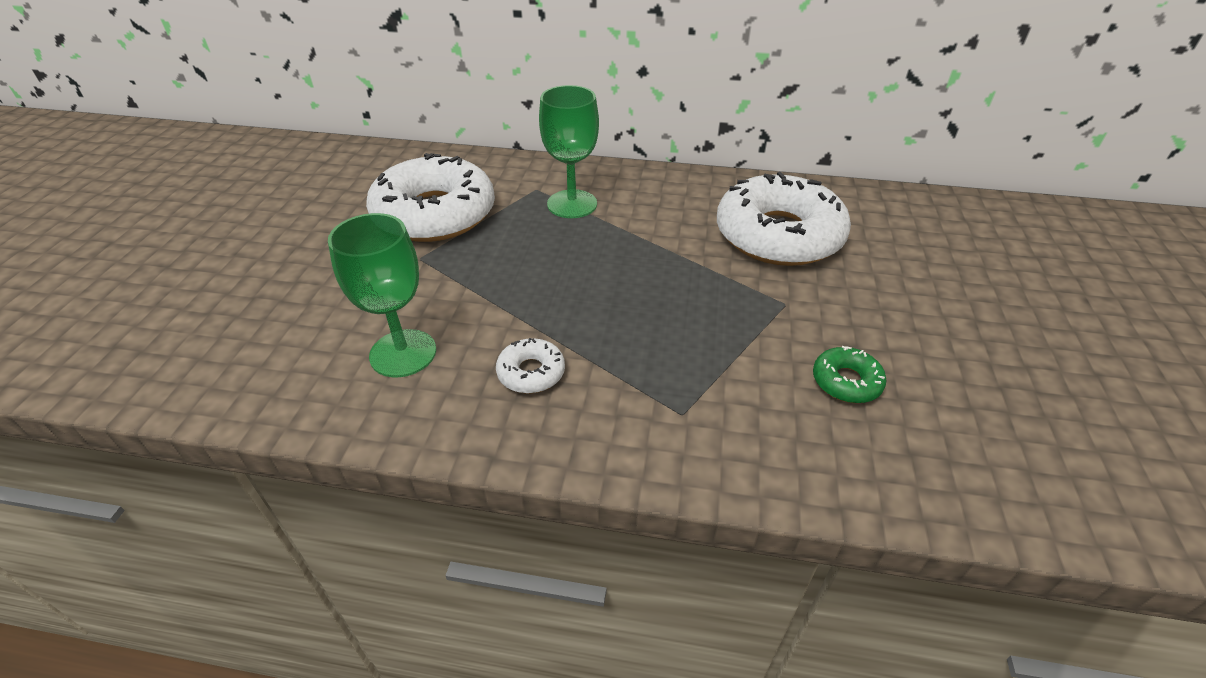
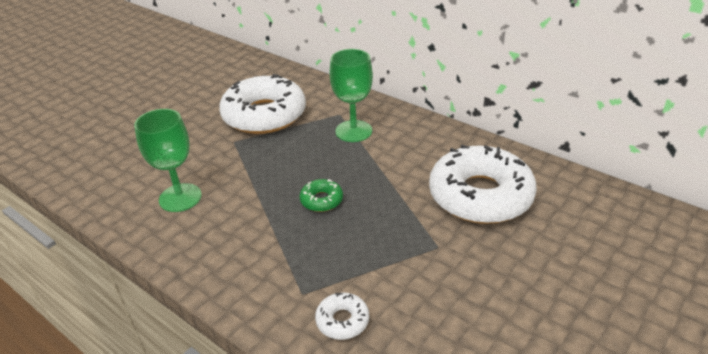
camera: 30 degrees right, 5 degrees down
(531, 372) = (237, 234): white donut -> white donut (342, 321)
(846, 382) = (429, 316): green donut -> green donut (321, 200)

